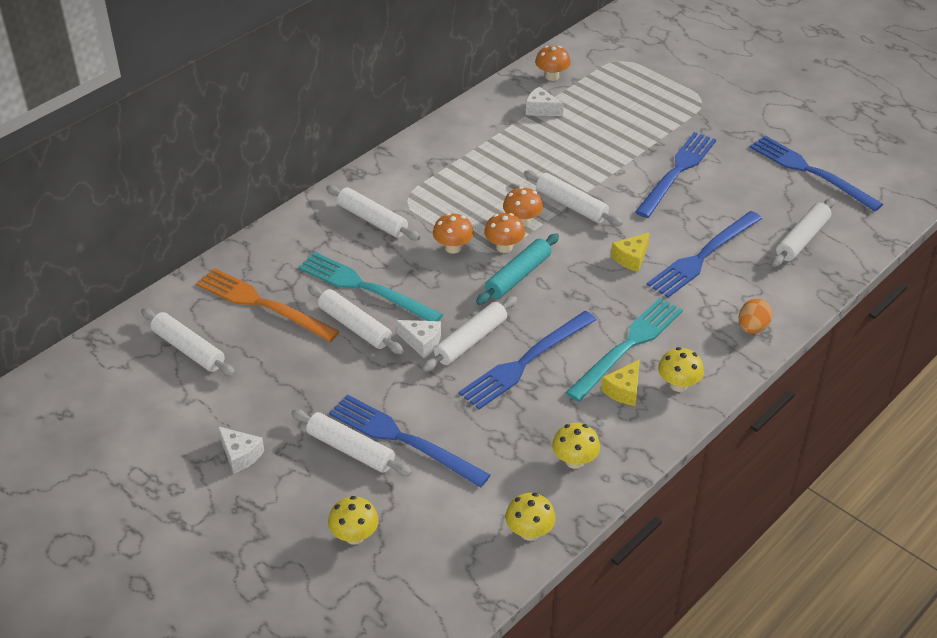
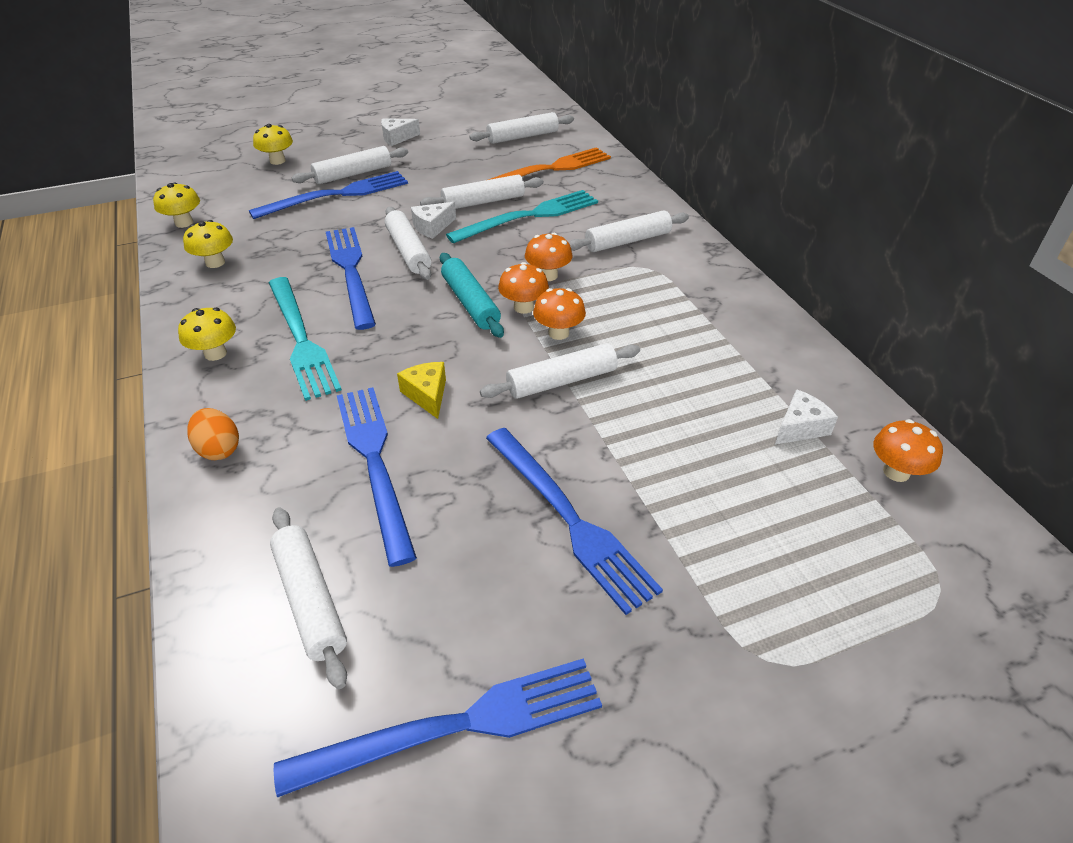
camera: 115 degrees right, 0 degrees up
(623, 390) = (252, 316): yellow cheese -> none

